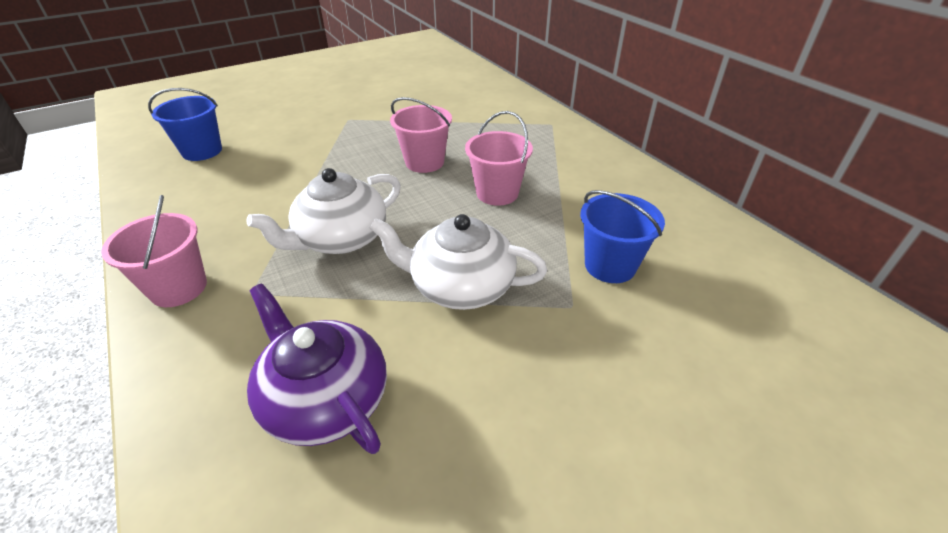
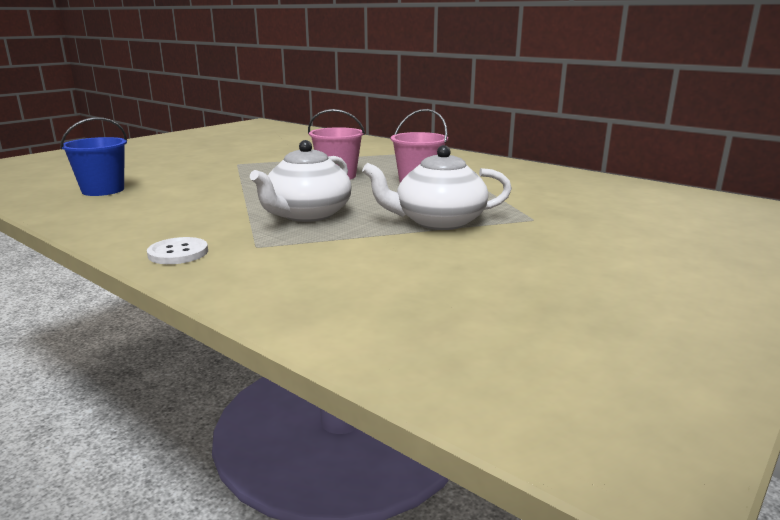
camera: 20 degrees left, 20 degrees down
(178, 288) = (178, 253): pink bucket -> white button
(325, 399) = (388, 278): purple teapot -> none
(610, 265) = (541, 201): blue bucket -> none

